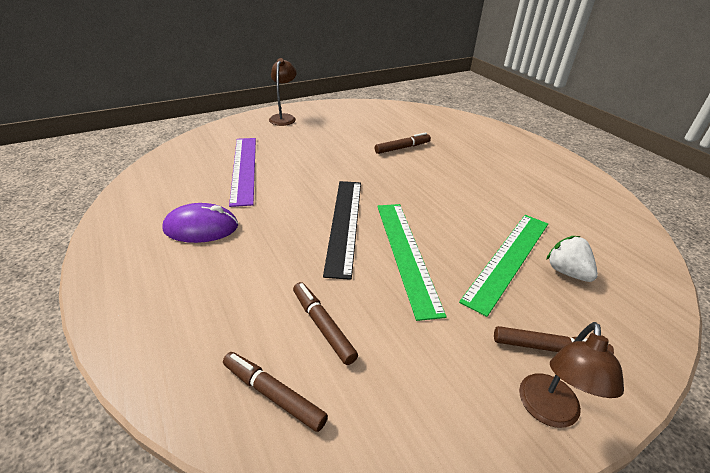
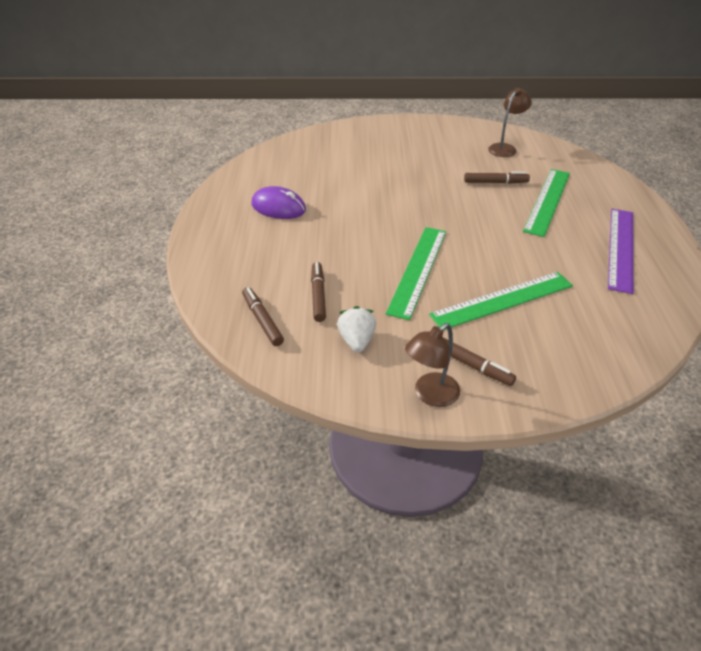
camera: 30 degrees right, 5 degrees up
(244, 169) = (338, 169): purple ruler -> purple ruler (621, 248)
(284, 118) = (404, 128): brown lamp -> brown lamp (505, 148)
(344, 224) = (386, 234): black ruler -> none
(457, 154) = (547, 201): none -> green ruler
(566, 272) = (546, 325): white strawberry -> white strawberry (356, 341)

